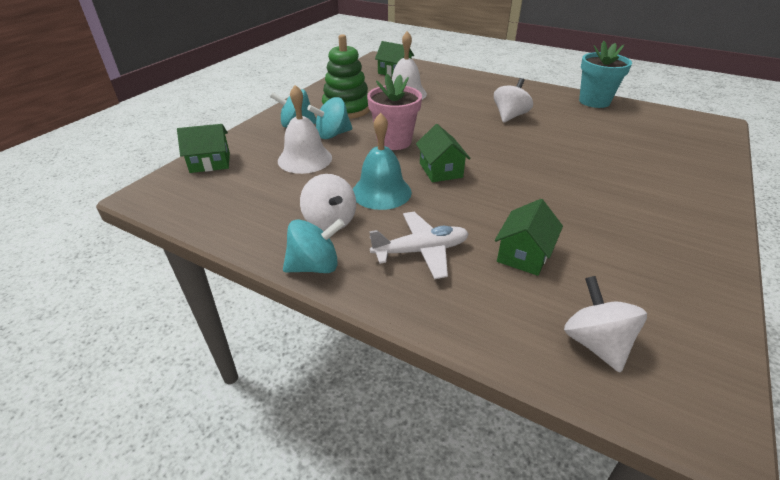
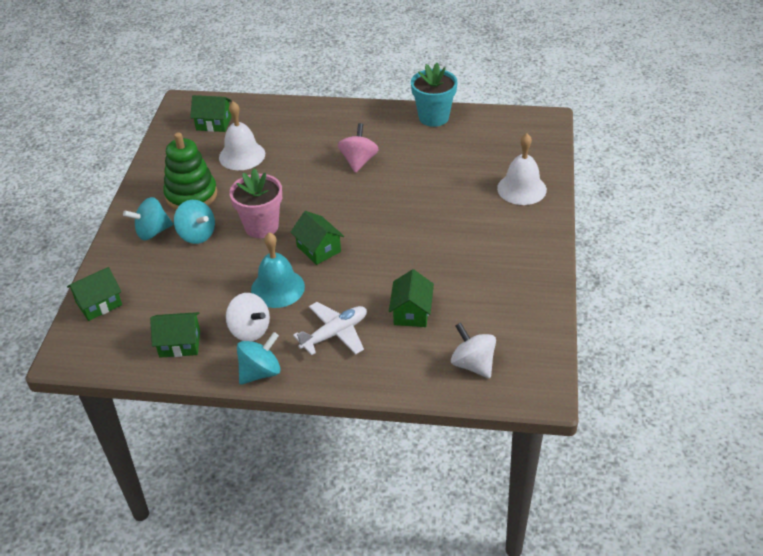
camera: 20 degrees left, 5 degrees up
(253, 214) = (180, 344): none -> green house
(305, 159) = (188, 272): white bell -> white bell (521, 189)
(332, 135) = (197, 235): turquoise spinning top -> turquoise spinning top turned 90 degrees counterclockwise
(510, 116) = (358, 161): white spinning top -> pink spinning top

